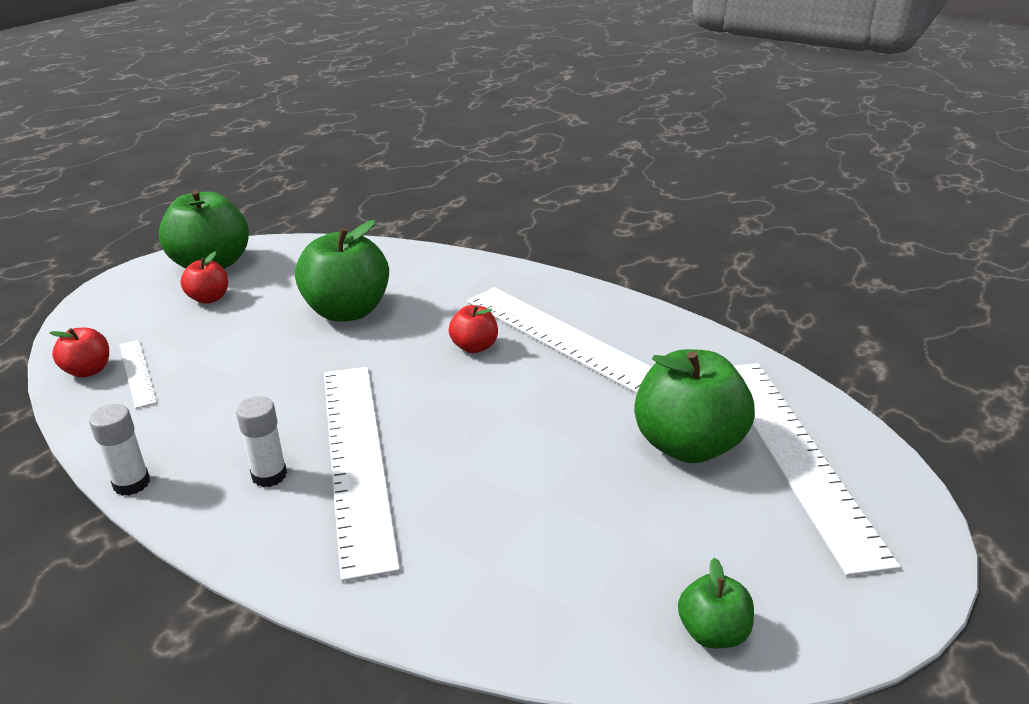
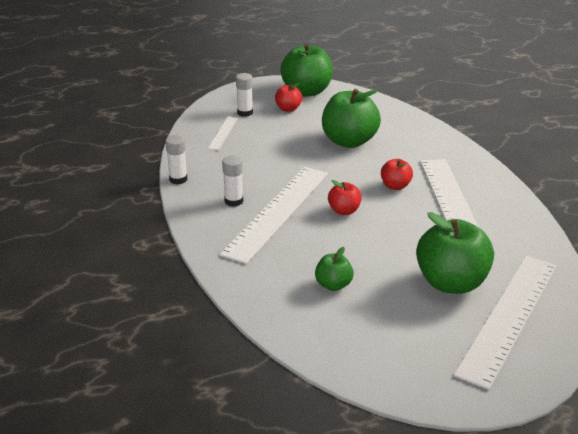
camera: 40 degrees right, 0 degrees up
(88, 370) = (204, 124): red apple -> red apple (344, 211)
(144, 328) = (245, 113): none -> white glue stick
(712, 632) = (352, 357): green apple -> green apple (333, 285)

